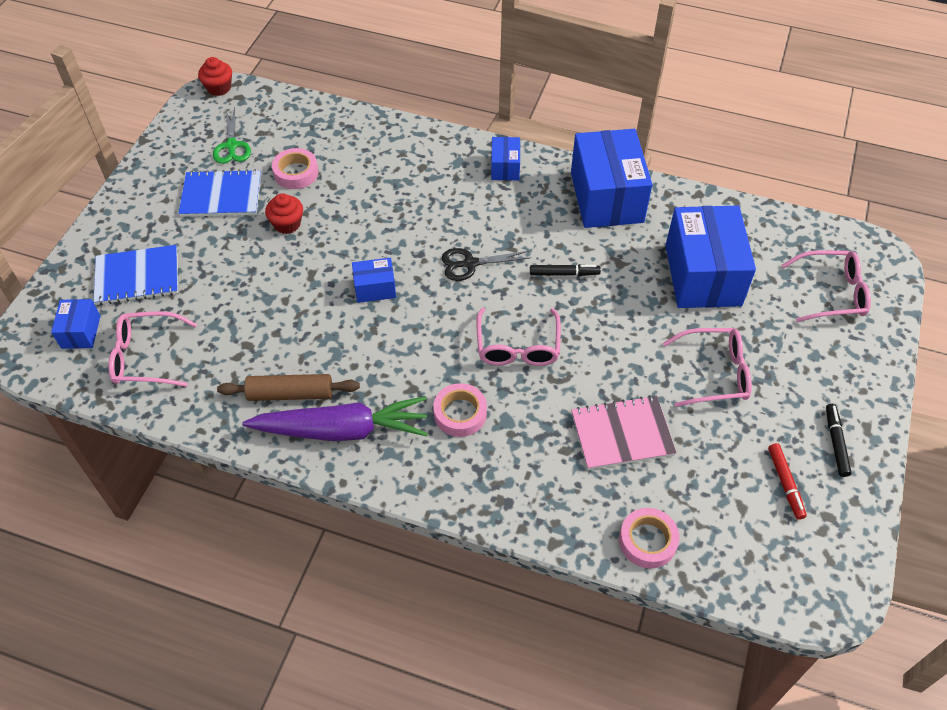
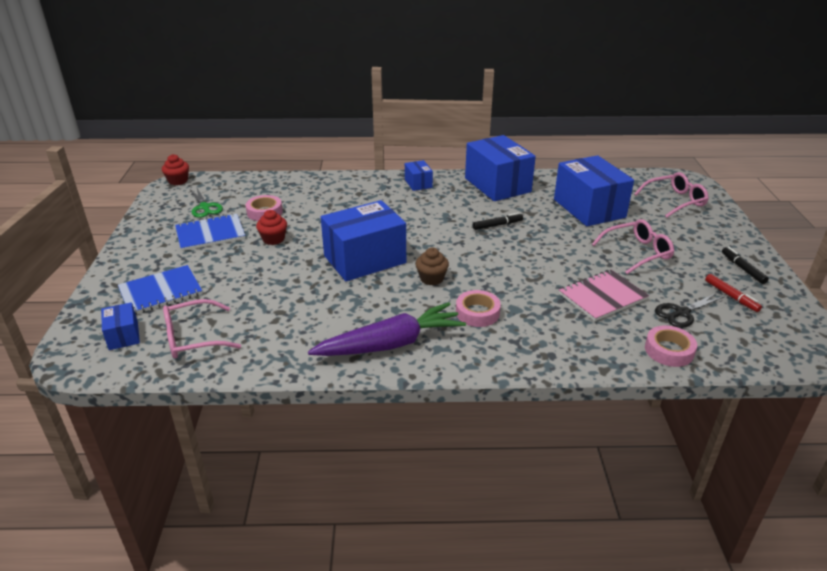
camera: 20 degrees left, 20 degrees down
(290, 393) = (334, 332): brown rolling pin -> none
(375, 288) = (364, 259): blue box -> blue box, size x2.12
(436, 343) = (431, 278): none -> brown cupcake
(470, 264) = (427, 233): black scissors -> black scissors (682, 313)
(518, 347) = (493, 268): pink glasses -> none

